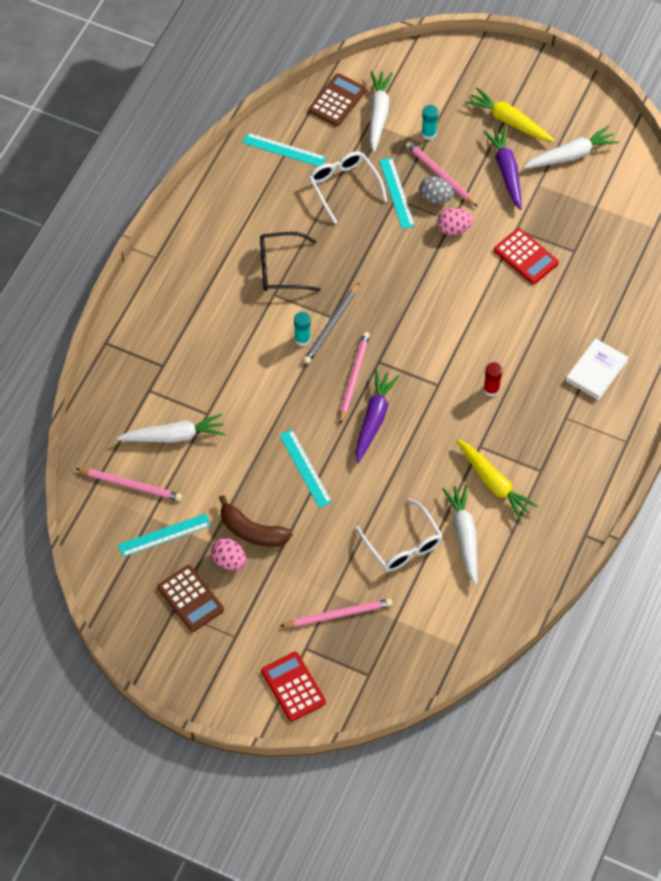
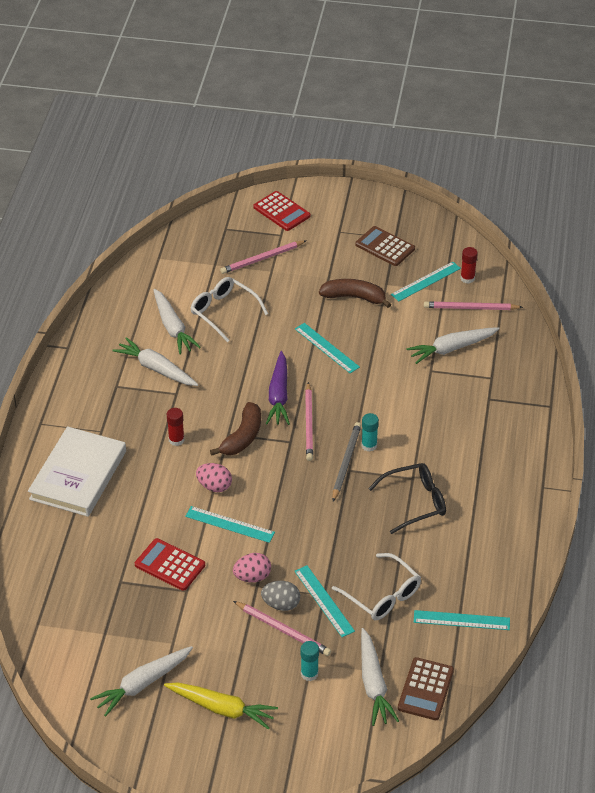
camera: 165 degrees right, 15 degrees down
(116, 528) = (467, 278): none -> red glue stick
(229, 561) = (364, 275): pink egg -> pink egg (214, 486)
(424, 377) = (242, 437): none -> brown banana
(461, 285) = (229, 524): none -> turquoise ruler
(493, 483) = (156, 369): yellow carrot -> white carrot
(506, 171) = (211, 650): purple carrot -> none
(596, 371) = (78, 475): white book -> white book, size x1.68

